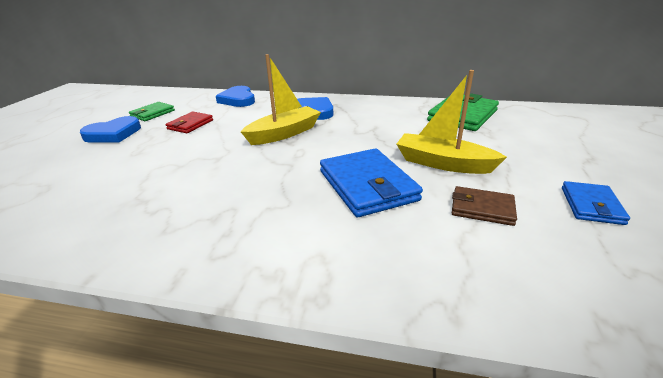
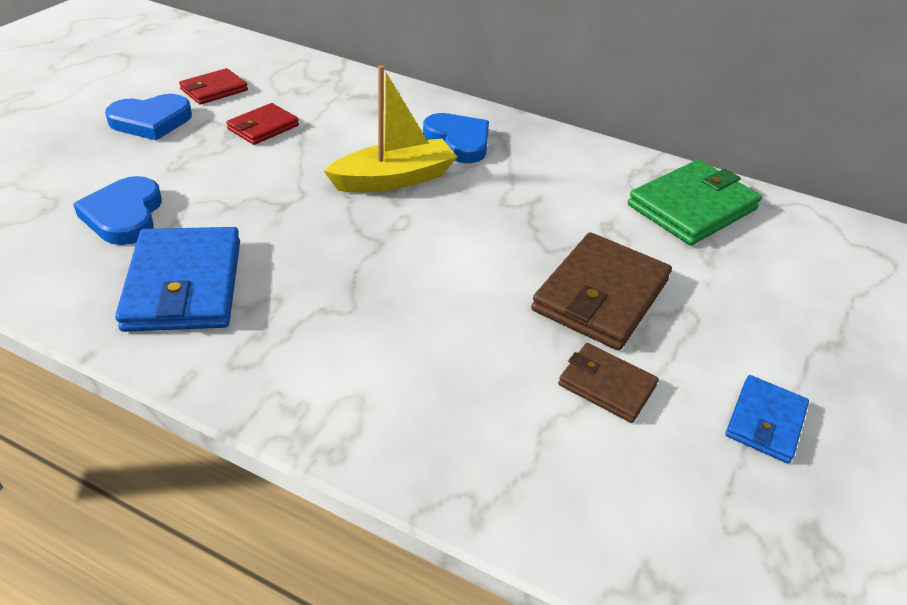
camera: 10 degrees right, 10 degrees up
(152, 113) = (214, 90): green wallet -> red wallet
(238, 100) = (350, 87): blue heart -> blue heart (124, 215)
(367, 185) = (470, 307): blue wallet -> blue wallet (184, 284)
(443, 163) = (600, 295): yellow boat -> brown wallet

